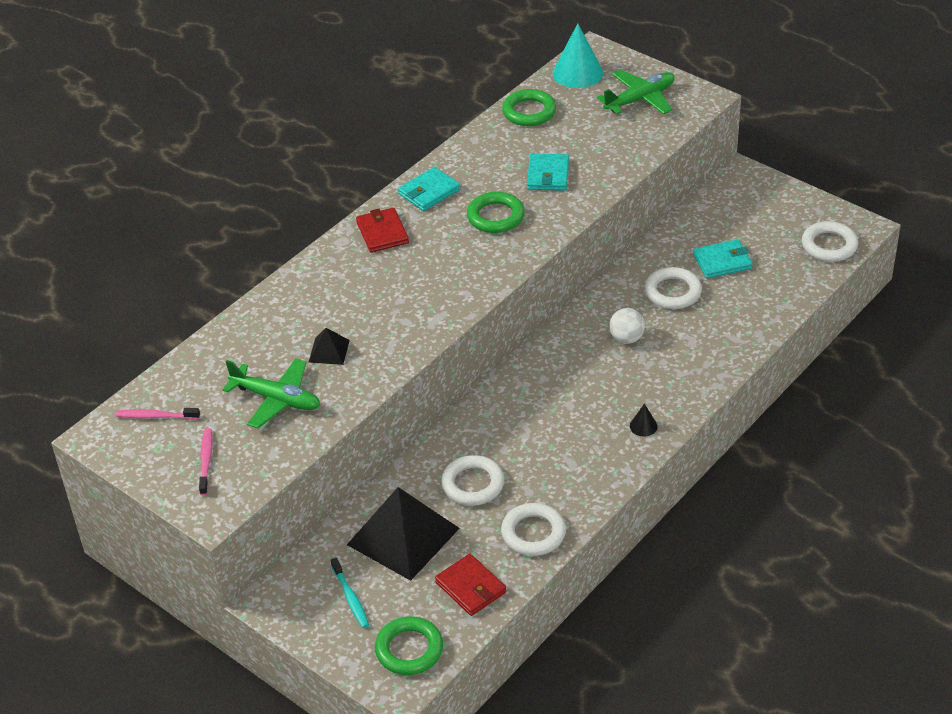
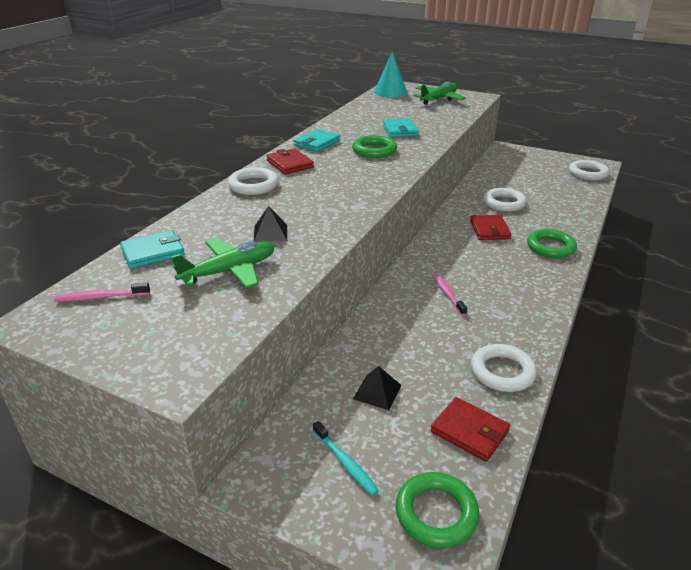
camera: 15 degrees left, 10 degrees down
(206, 461) = (162, 330): pink toothbrush -> pink toothbrush (447, 294)
(277, 399) = (230, 271): green plane -> green plane turned 45 degrees counterclockwise
(403, 536) = (377, 392): black pyramid -> black pyramid, size x0.45
(473, 484) = (423, 339): white ring -> white ring (253, 185)
(529, 112) = (368, 107): green ring -> green ring (550, 247)
(626, 338) = (489, 230): white ball -> red wallet
(643, 426) = (541, 280): black cone -> none
(722, 262) = (525, 186): turquoise wallet -> turquoise wallet (153, 252)

